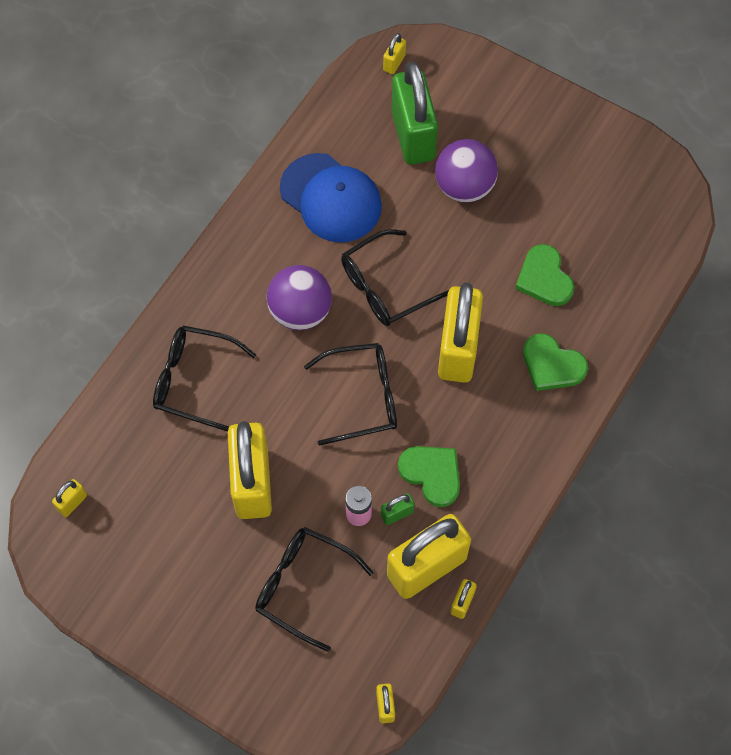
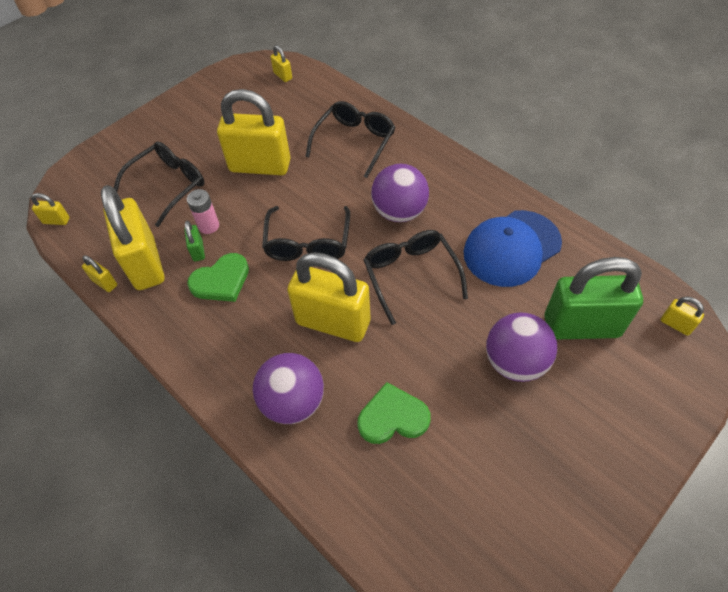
camera: 105 degrees right, 10 degrees down
(552, 365) = (293, 402): green heart -> purple ball

